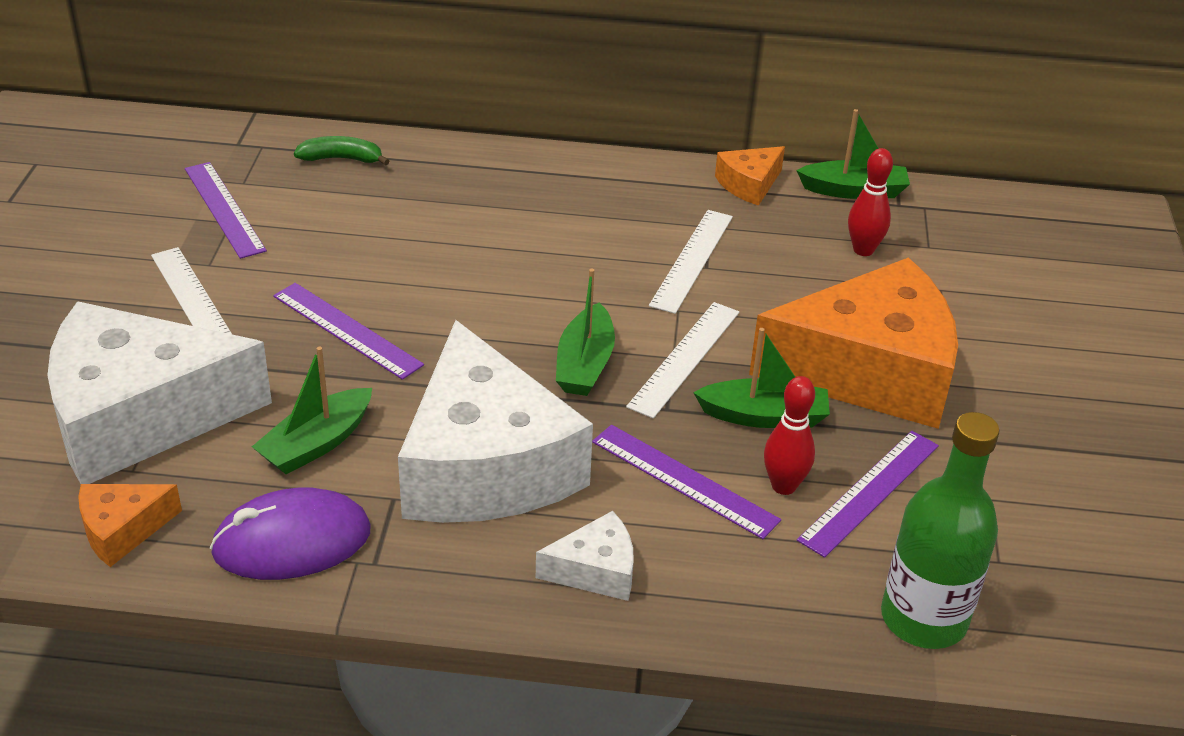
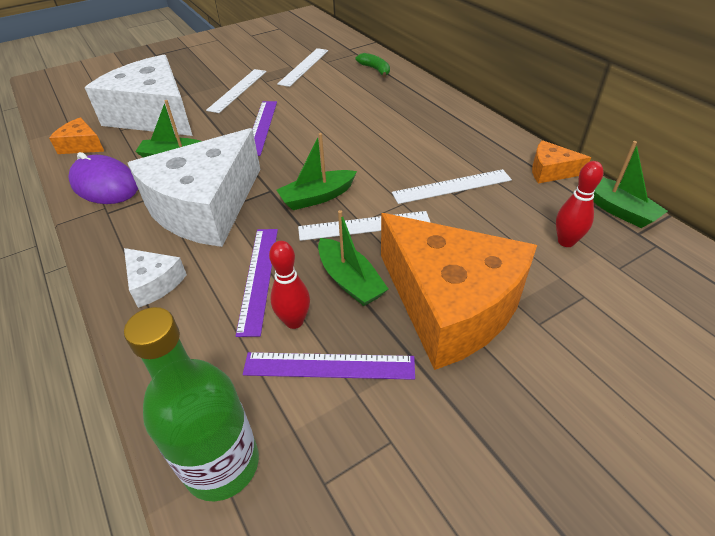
camera: 55 degrees right, 5 degrees up
(224, 209) = (304, 67): purple ruler -> white ruler

